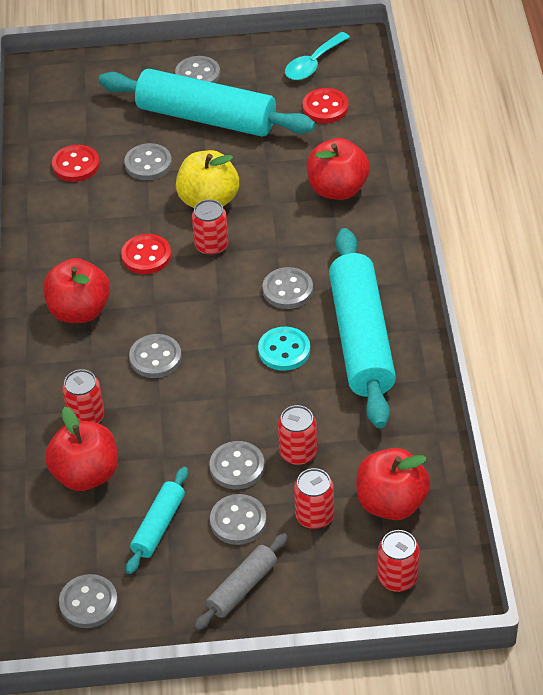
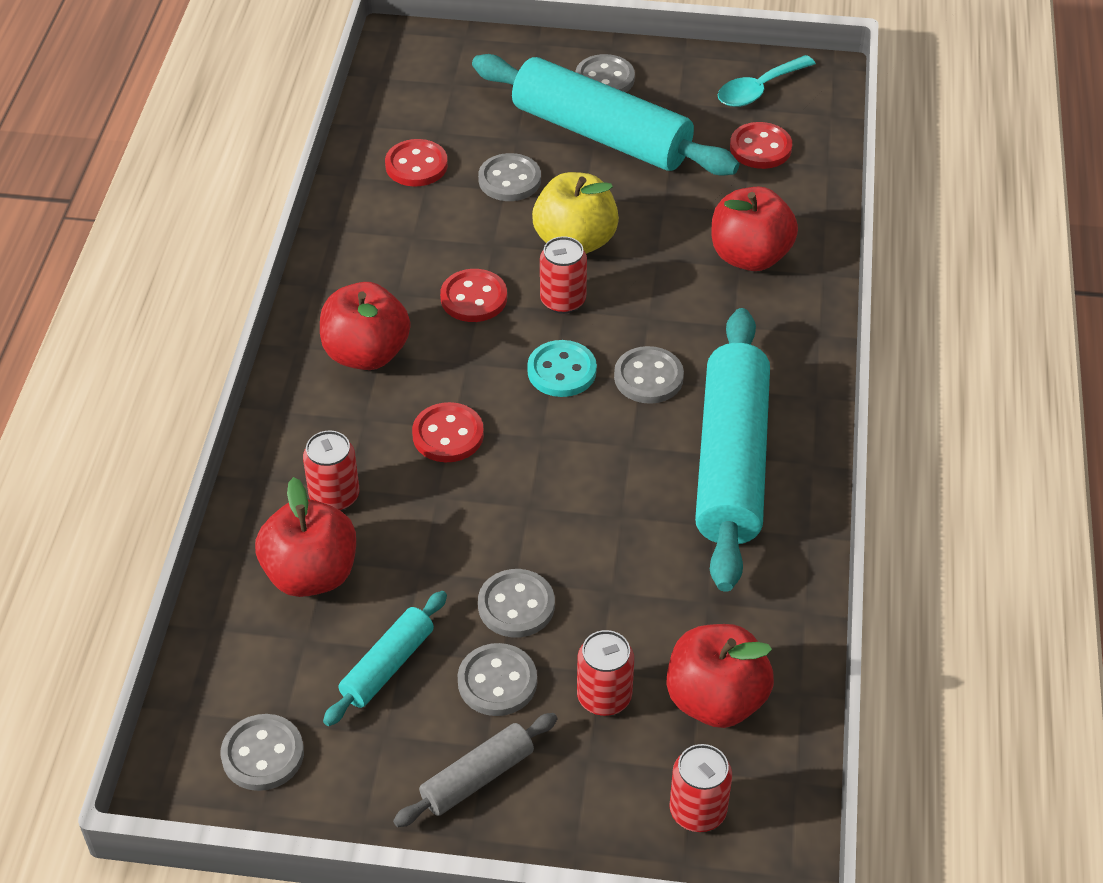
camera: 10 degrees right, 0 degrees up
(155, 358) = (448, 435): grey button -> red button
(284, 350) = (622, 458): turquoise button -> turquoise button (561, 371)
(298, 453) = (604, 603): red can -> none

